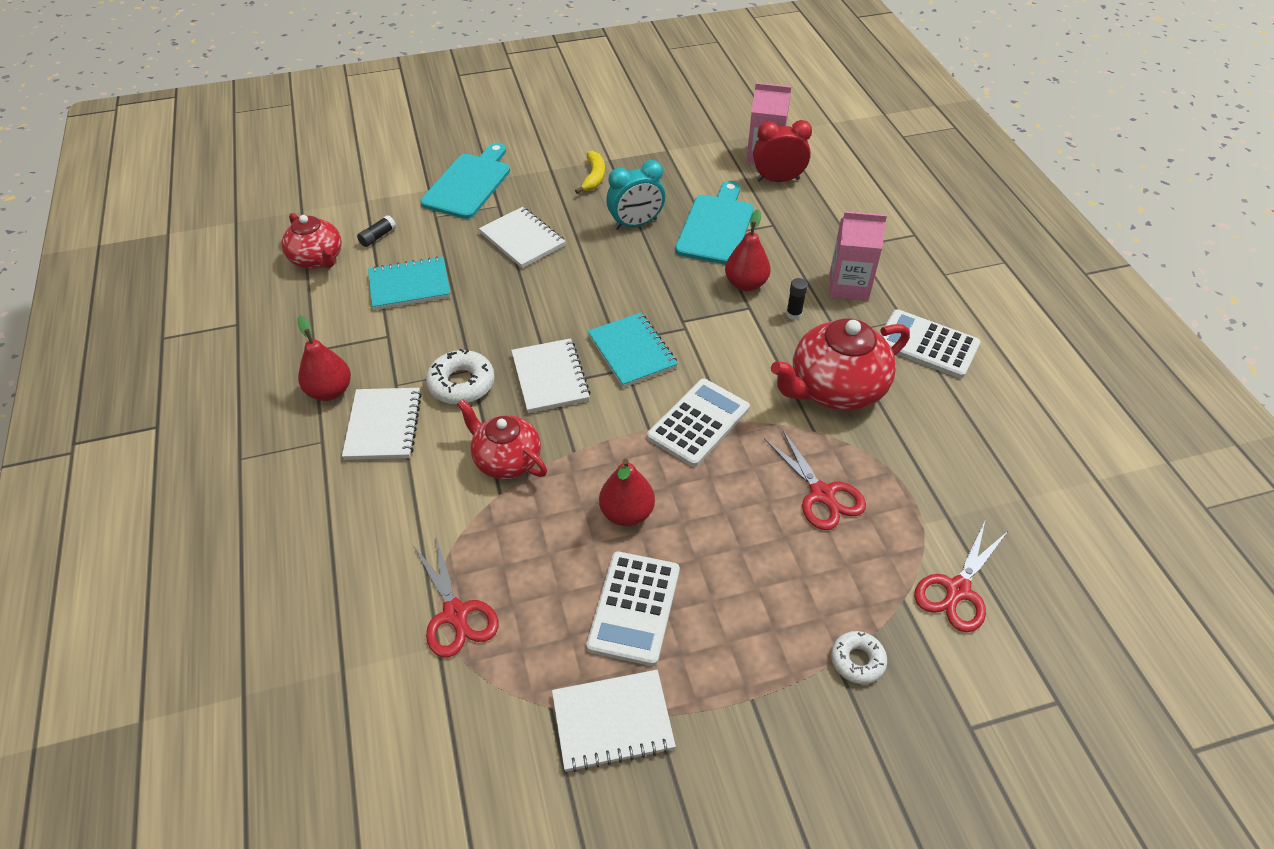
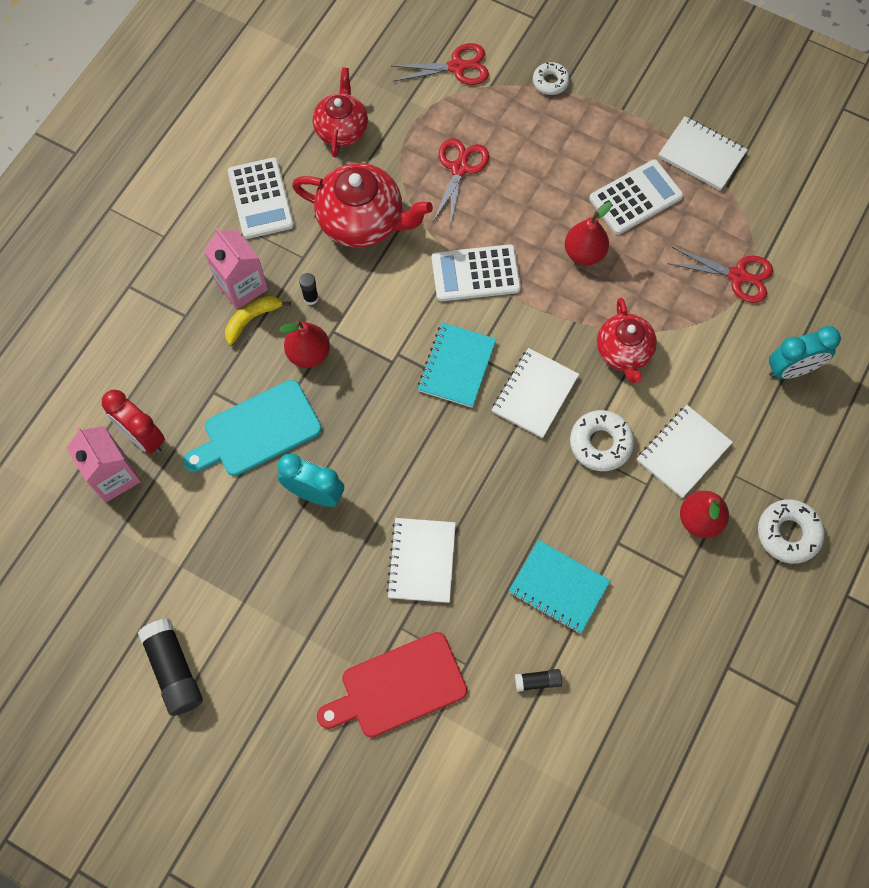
camera: 135 degrees left, 20 degrees up
(240, 433) = (788, 533): none -> white donut
(317, 259) = (610, 697): red teapot -> red teapot (342, 129)
(328, 565) = (791, 369): none -> turquoise clock
(455, 614) = (737, 276): red scissors -> red scissors turned 90 degrees clockwise
(469, 184) = (398, 687): turquoise cutting board -> red cutting board
(594, 177) = (283, 589): yellow banana -> yellow banana (252, 319)
(609, 117) = (174, 670): none -> black glue stick

